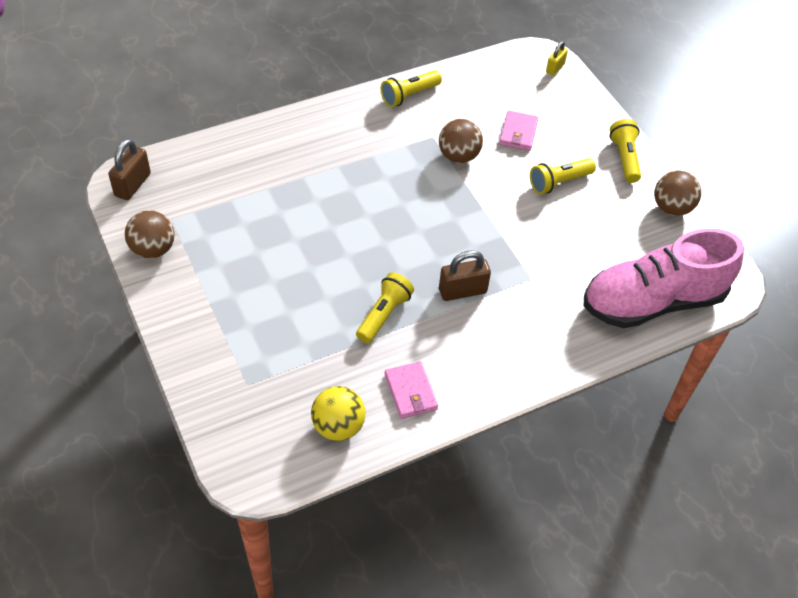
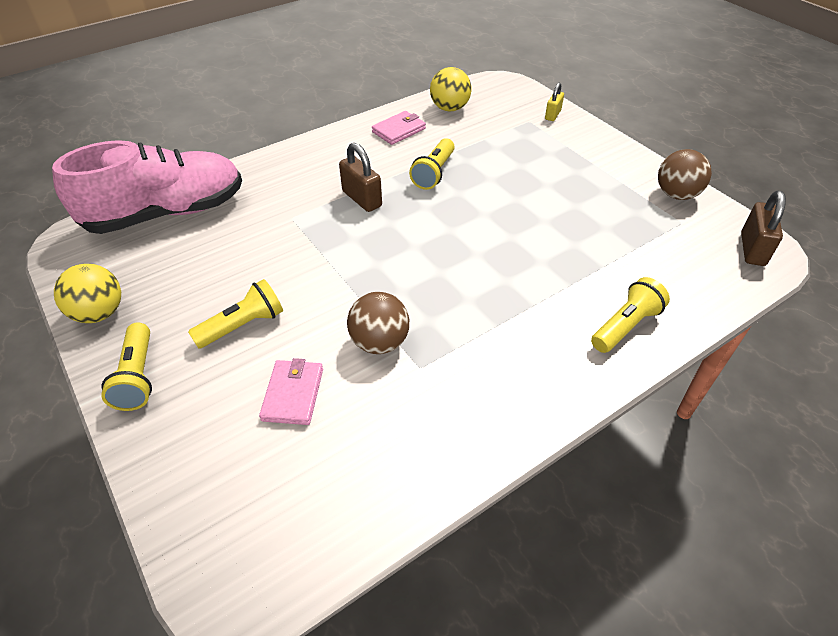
camera: 175 degrees right, 5 degrees down
(409, 95) = (471, 437): yellow flashlight -> yellow flashlight (625, 326)
(410, 392) = (399, 130): pink wallet -> pink wallet turned 75 degrees clockwise
(462, 291) = (362, 199): brown padlock -> brown padlock turned 75 degrees clockwise
(555, 68) = (210, 556): yellow padlock -> yellow padlock (552, 115)
(671, 208) = (100, 313): brown ball -> yellow ball

